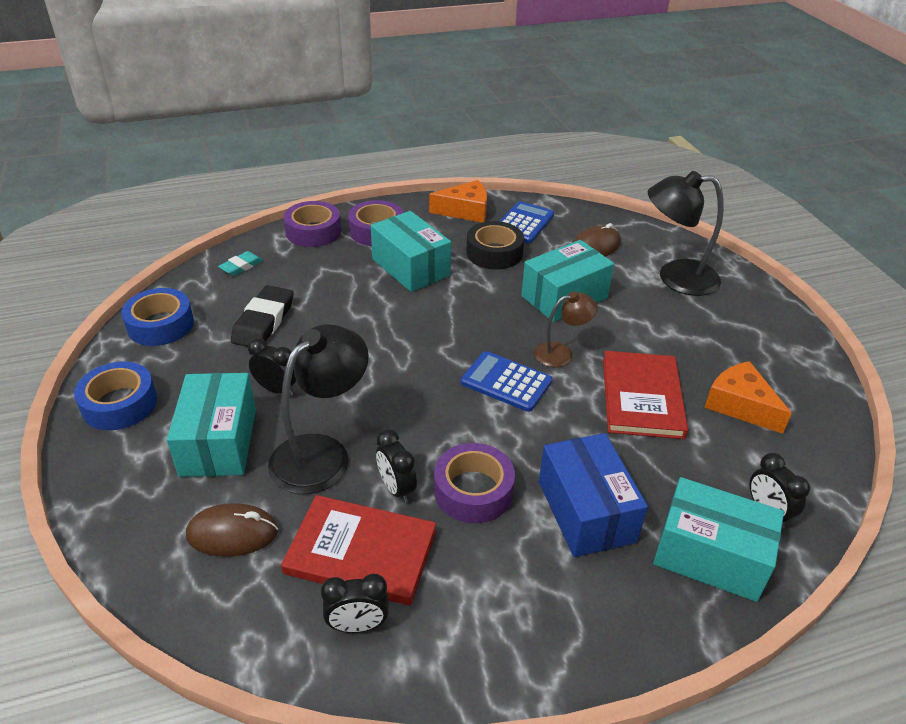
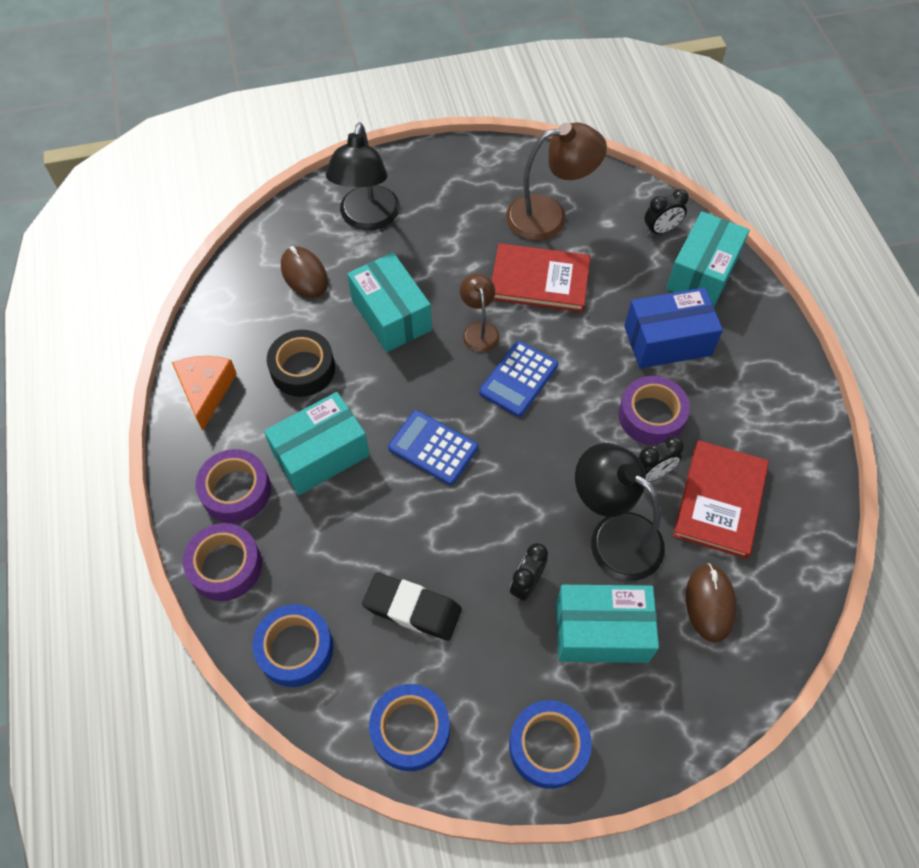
camera: 85 degrees left, 20 degrees up
(241, 266) = (295, 649): turquoise eraser -> blue tape
(358, 625) = (785, 501): black clock -> none
(524, 223) = (245, 334): blue calculator -> blue calculator (433, 448)
(740, 405) = (549, 216): orange cheese -> brown lamp

